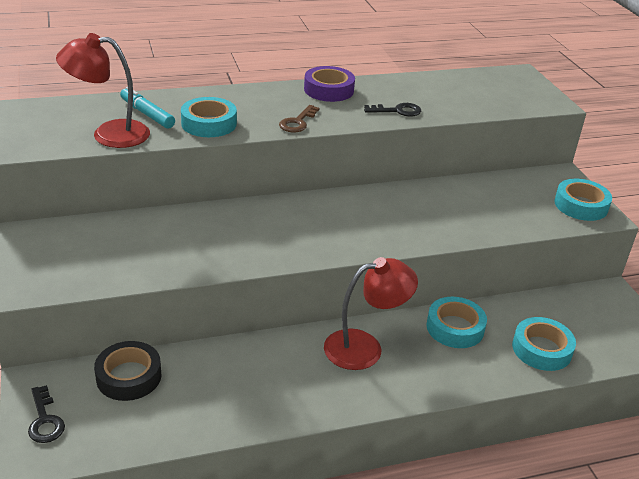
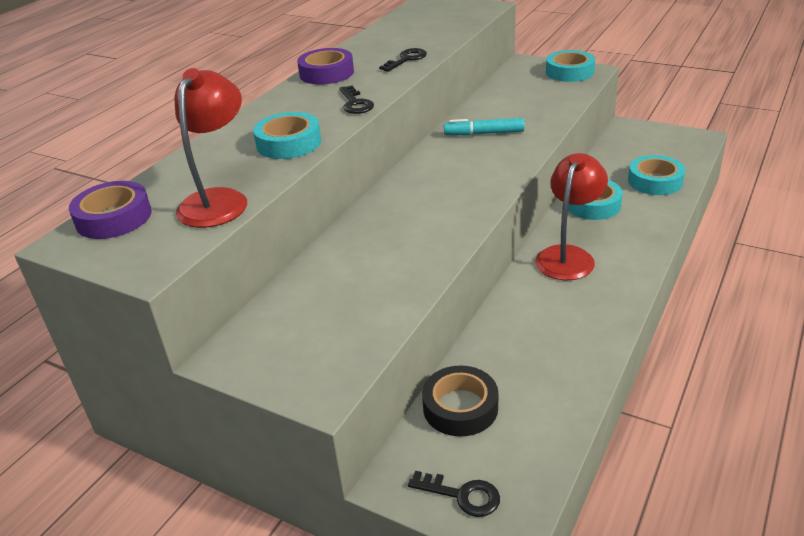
camera: 40 degrees left, 0 degrees up
(53, 110) = (114, 218): none -> purple tape
(109, 134) = (219, 200): red lamp -> red lamp turned 150 degrees clockwise
(147, 114) = (217, 168): turquoise marker -> turquoise marker (484, 133)
(297, 122) = (355, 103): brown key -> black key

